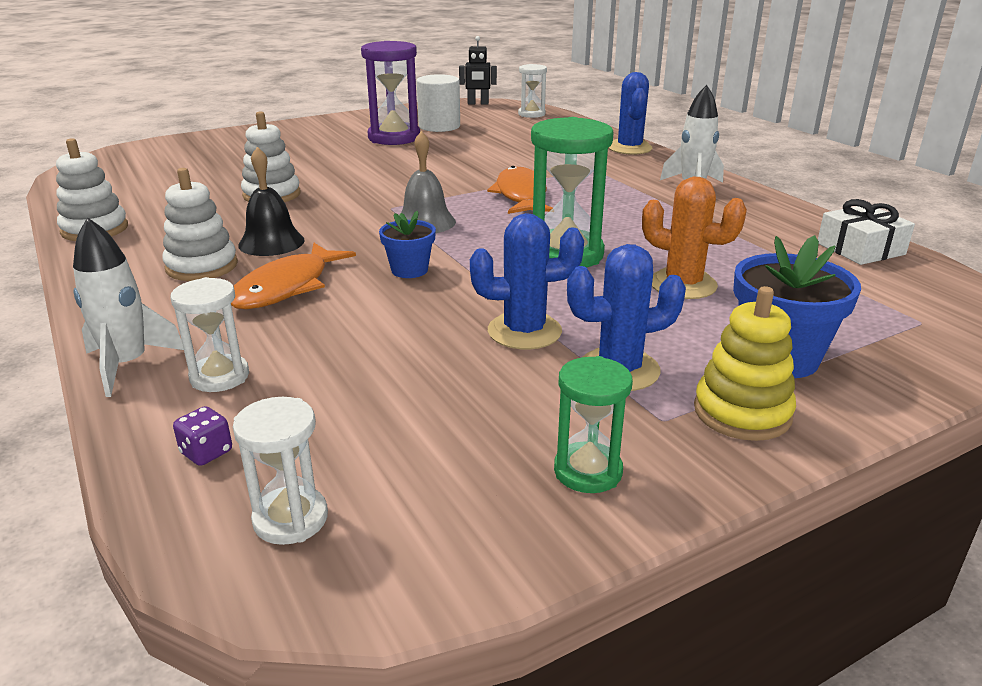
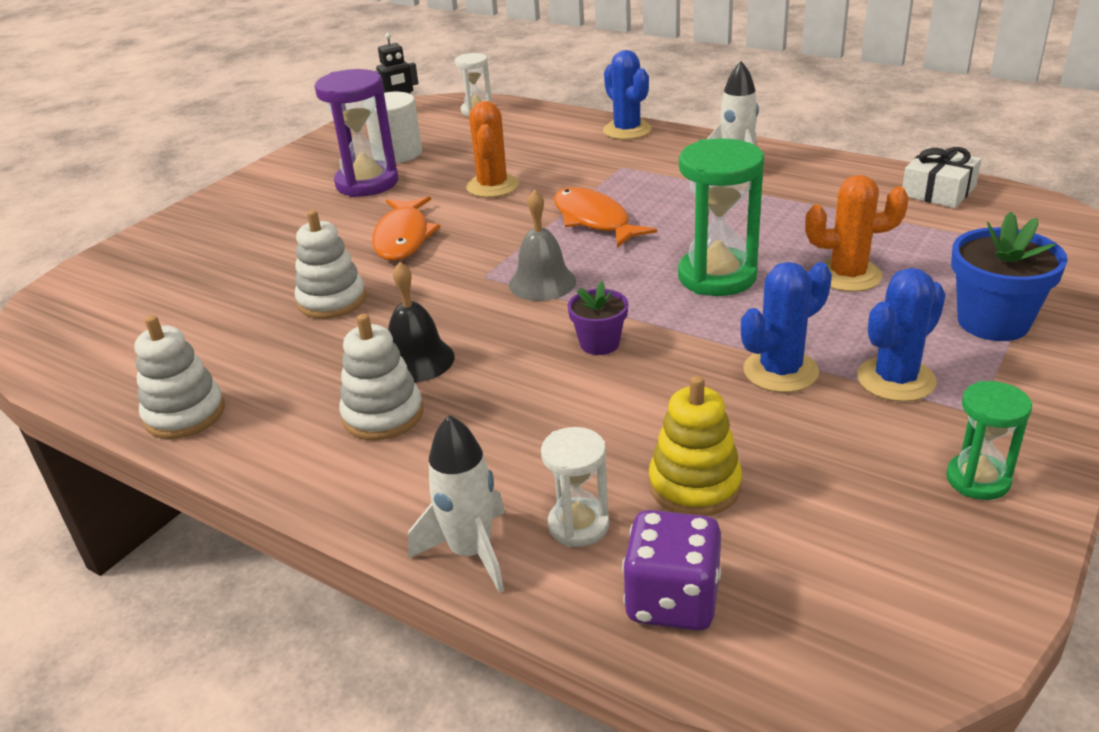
camera: 25 degrees left, 5 degrees up
(206, 452) = (672, 600): purple dice -> purple dice, size x2.07
(287, 287) = (507, 406): orange fish -> orange fish (403, 237)
(290, 519) = (820, 623): white hourglass -> none
(409, 270) = (599, 343): blue flower pot -> purple flower pot
(476, 158) = (492, 186): none -> orange cactus
(742, 412) = (1021, 382): yellow stacking toy -> yellow stacking toy (694, 485)

